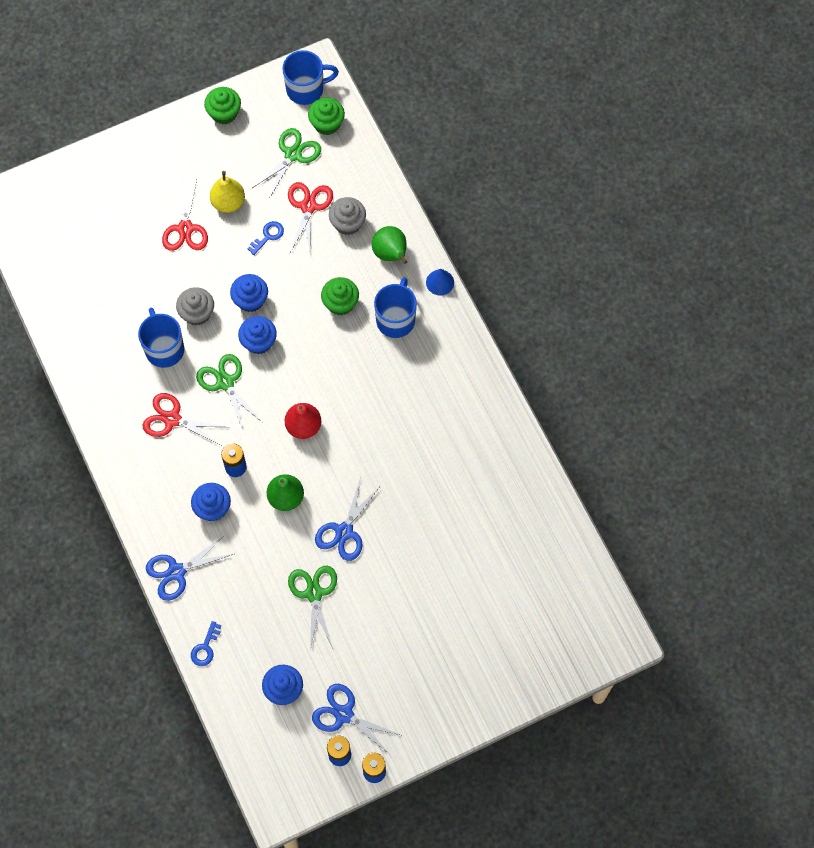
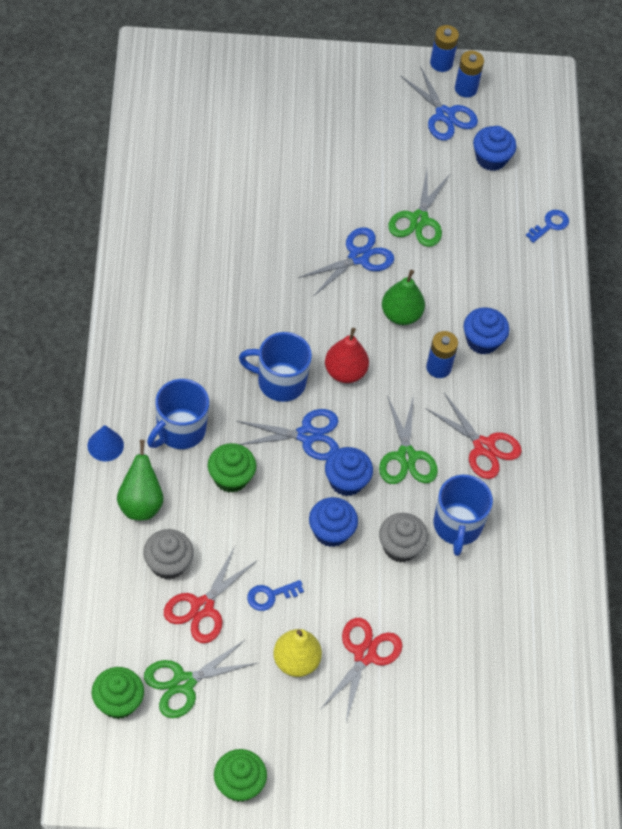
camera: 160 degrees left, 10 degrees down
(176, 572) = (548, 301): blue scissors -> blue scissors (306, 435)
(306, 89) = (116, 763): blue mug -> blue mug (279, 381)

